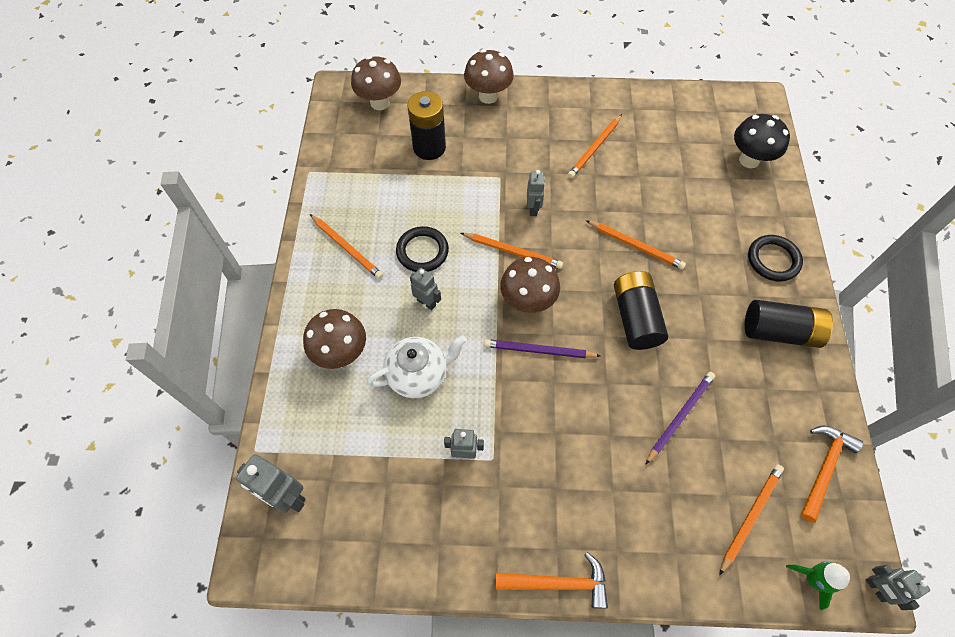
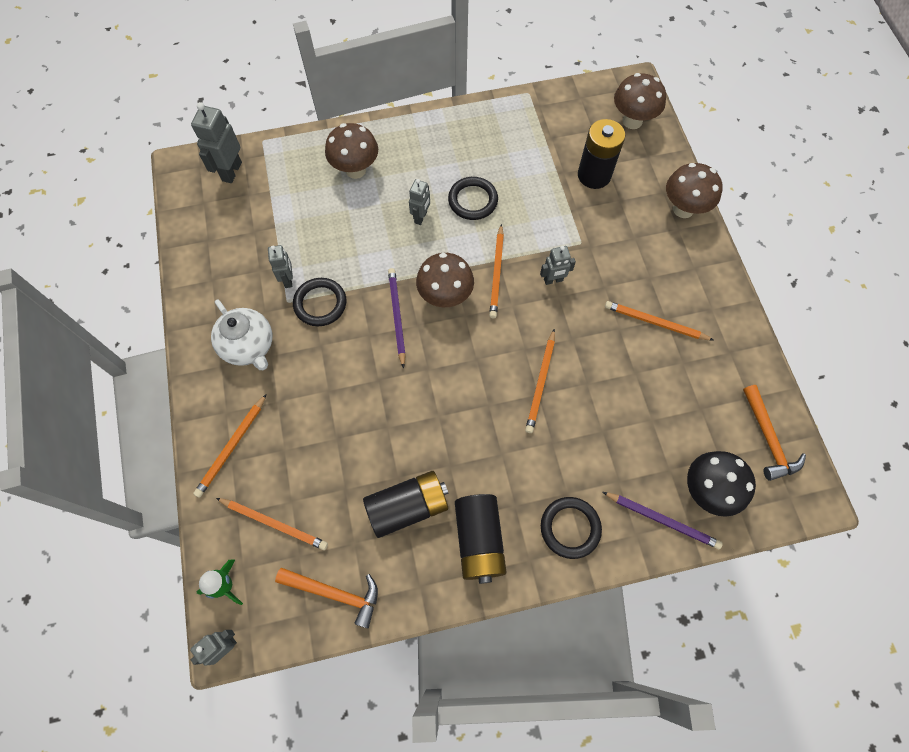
camera: 75 degrees right, 5 degrees up
(347, 248) = (458, 144): orange pencil -> orange pencil (232, 447)
(418, 374) = (350, 229): white teapot -> white teapot (249, 346)
(504, 424) = (320, 304): none -> black ring
(558, 583) = (194, 371): orange hammer -> orange hammer (768, 439)
(635, 318) = (455, 395): black battery -> black battery (408, 507)
(680, 416) = (359, 449): purple pencil -> purple pencil (662, 520)

